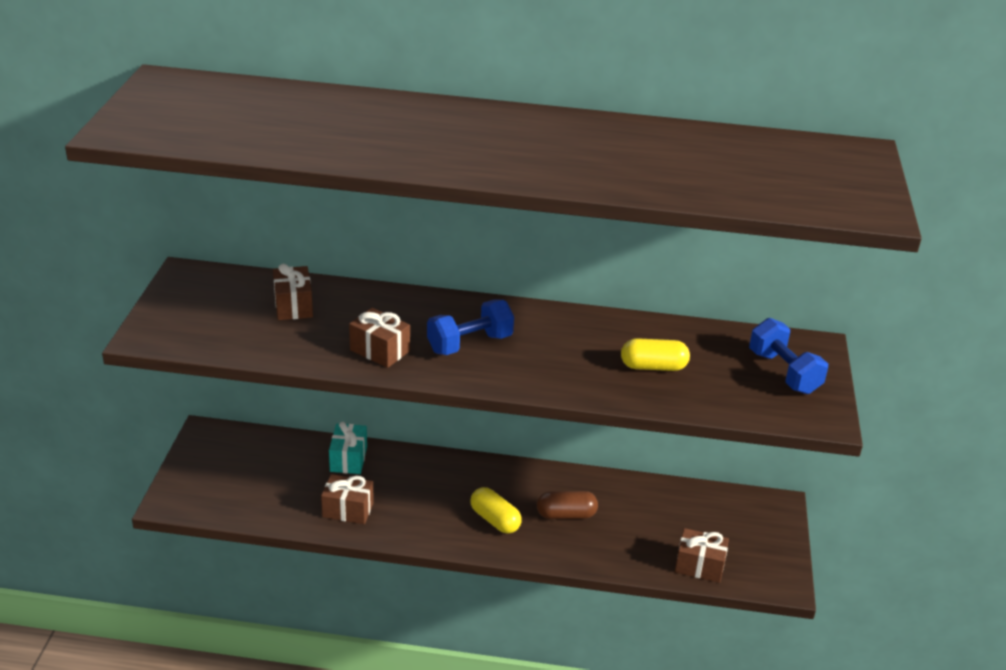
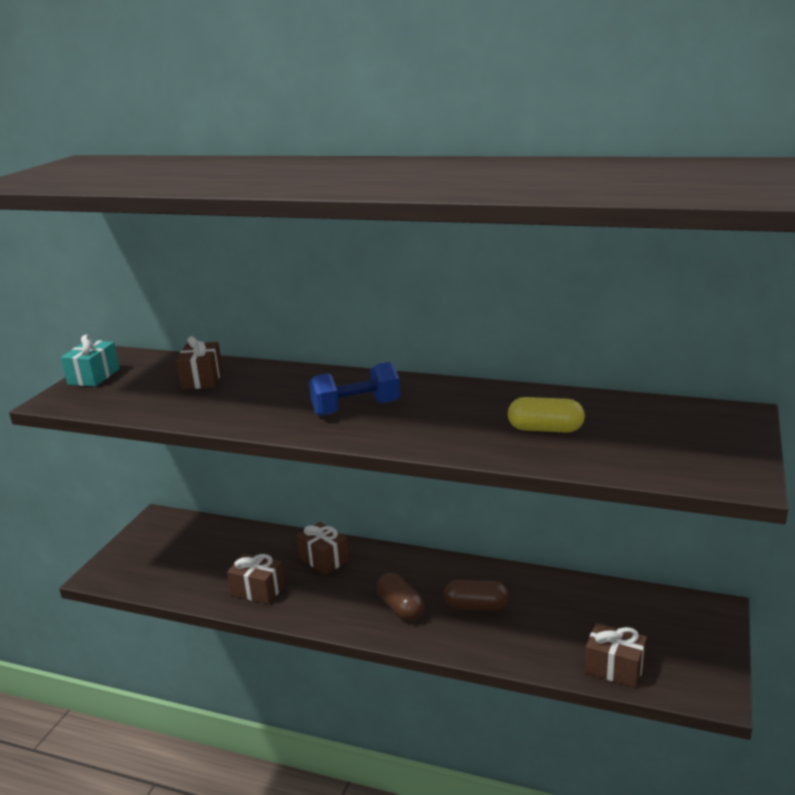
camera: 15 degrees right, 10 degrees down
(348, 459) = (276, 545): turquoise gift -> turquoise gift (94, 376)
(380, 350) = (263, 413): brown gift -> brown gift (323, 559)
(495, 520) = (400, 607): yellow capsule -> brown capsule
(784, 372) = (697, 436): blue dumbbell -> none

